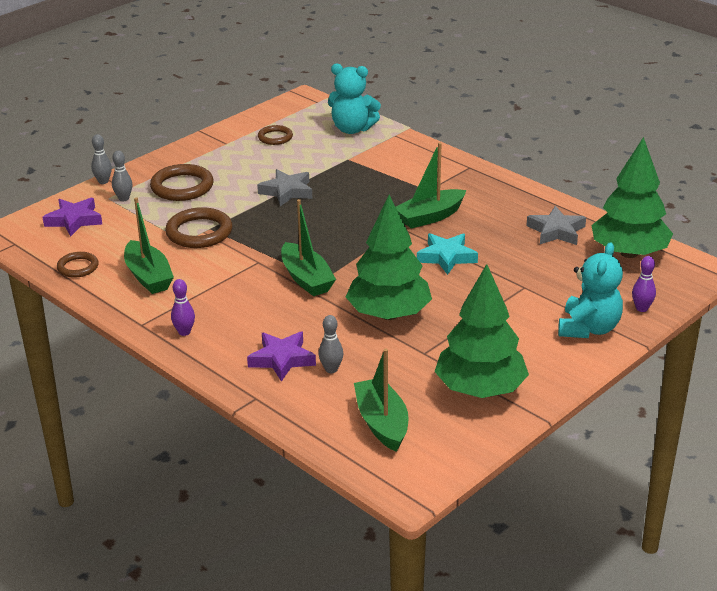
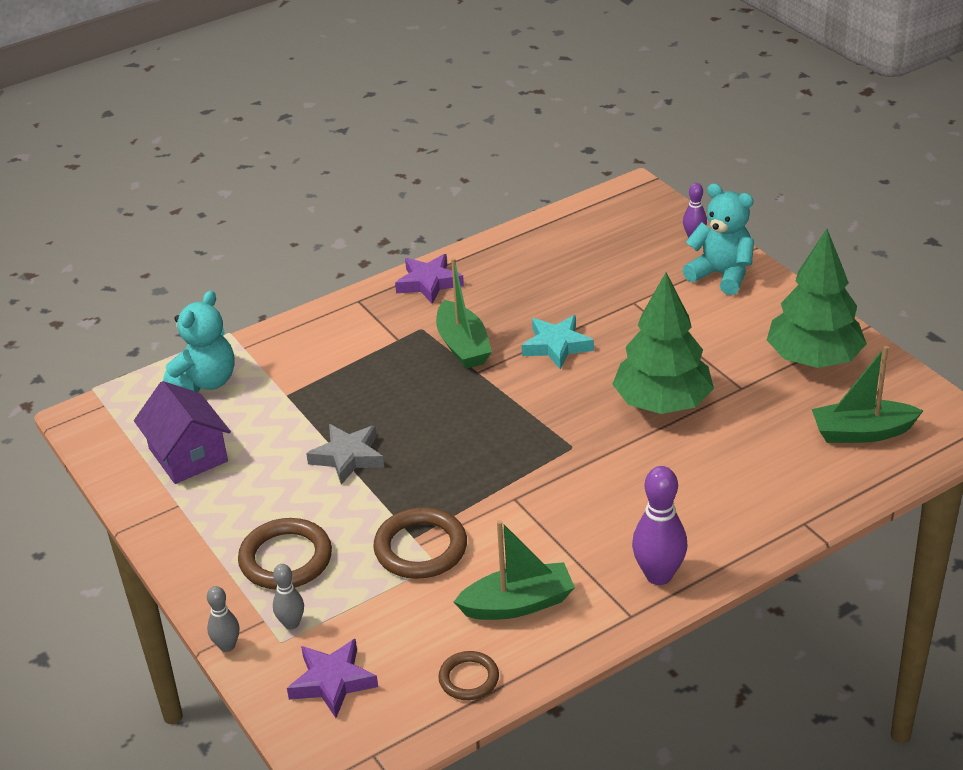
camera: 75 degrees left, 5 degrees up
(184, 332) = (659, 575): purple bowling pin -> purple bowling pin, size x1.77
(275, 137) = (188, 455): brown ring -> purple house
(282, 359) = (734, 495): purple star -> purple star (429, 283)
(306, 279) = (568, 460): green boat -> none
(331, 369) = (760, 458): grey bowling pin -> none
(556, 231) = (530, 263): grey star -> none
(629, 253) = (590, 225): green tree -> none

